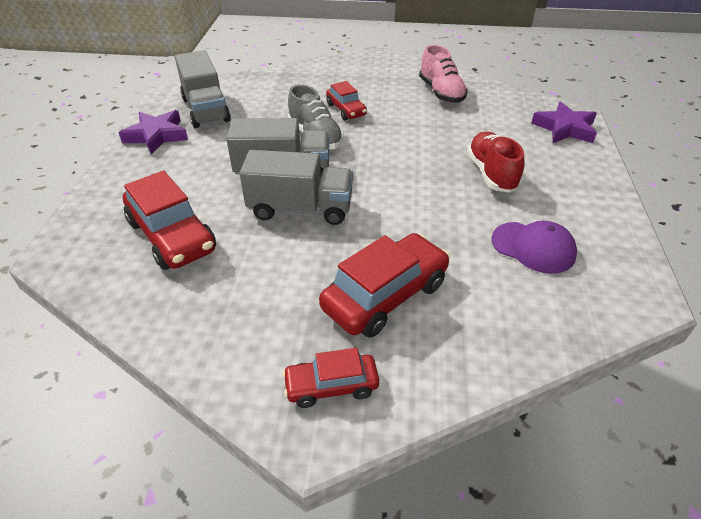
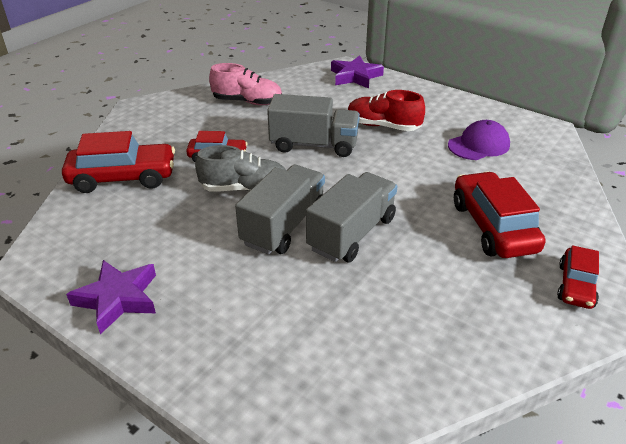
camera: 60 degrees left, 5 degrees down
(172, 236) = (330, 331): red car -> red car (123, 177)
(206, 110) = (105, 244): grey truck -> grey truck (314, 145)

